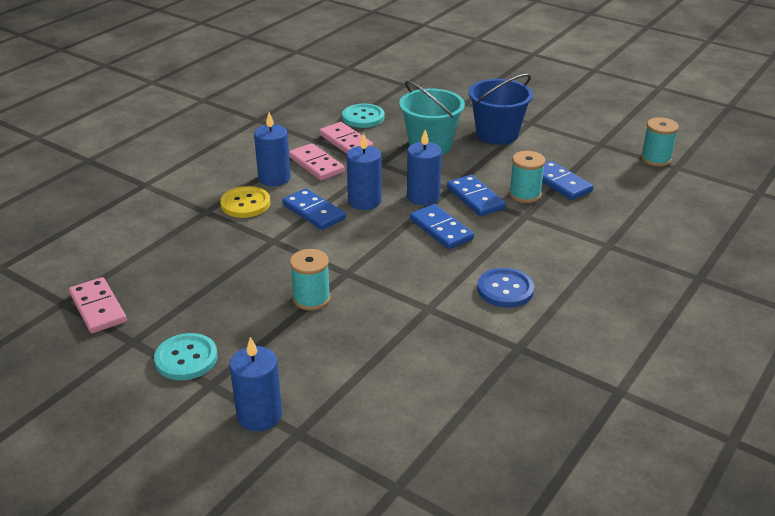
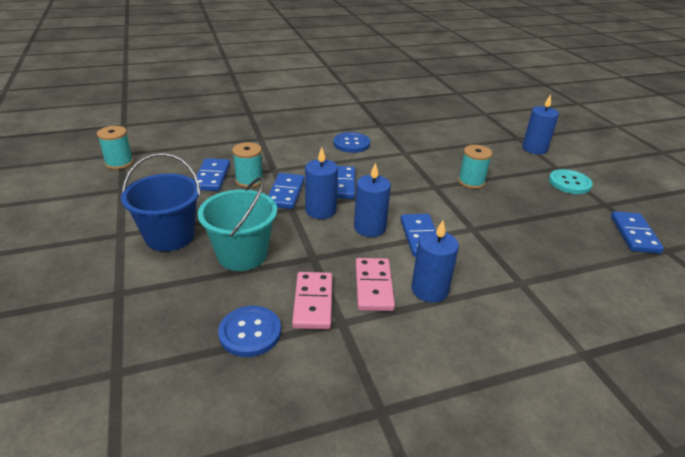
camera: 145 degrees left, 0 degrees up
(98, 308) = (634, 234): pink domino -> blue domino
(245, 204) = (477, 273): yellow button -> none
(363, 117) = (250, 332): turquoise button -> blue button

